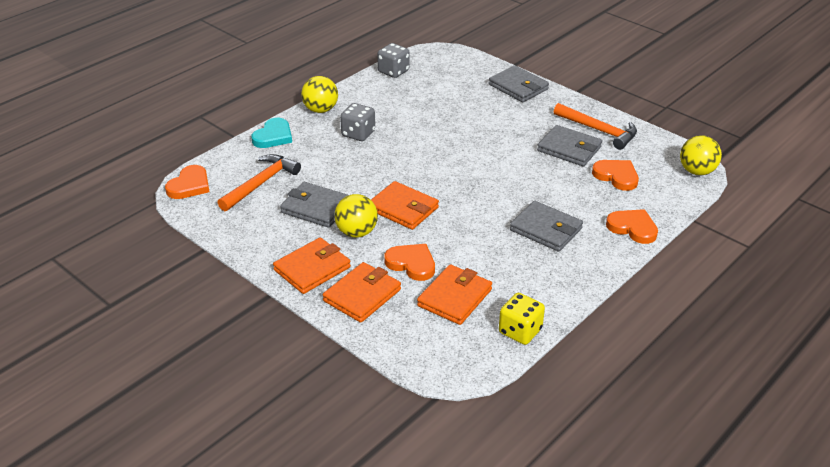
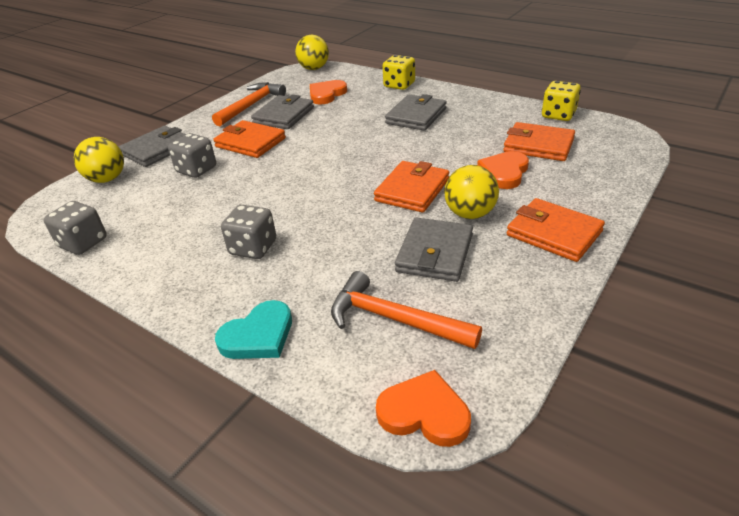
camera: 95 degrees left, 0 degrees up
(273, 136) = (258, 335): turquoise heart -> turquoise heart turned 120 degrees clockwise
(320, 110) = (181, 297): yellow ball -> yellow ball (107, 179)
(362, 295) = (573, 193): orange wallet -> orange wallet (250, 142)
(476, 107) = (197, 170): none -> grey dice
(632, 228) = (399, 85): orange heart -> yellow dice

